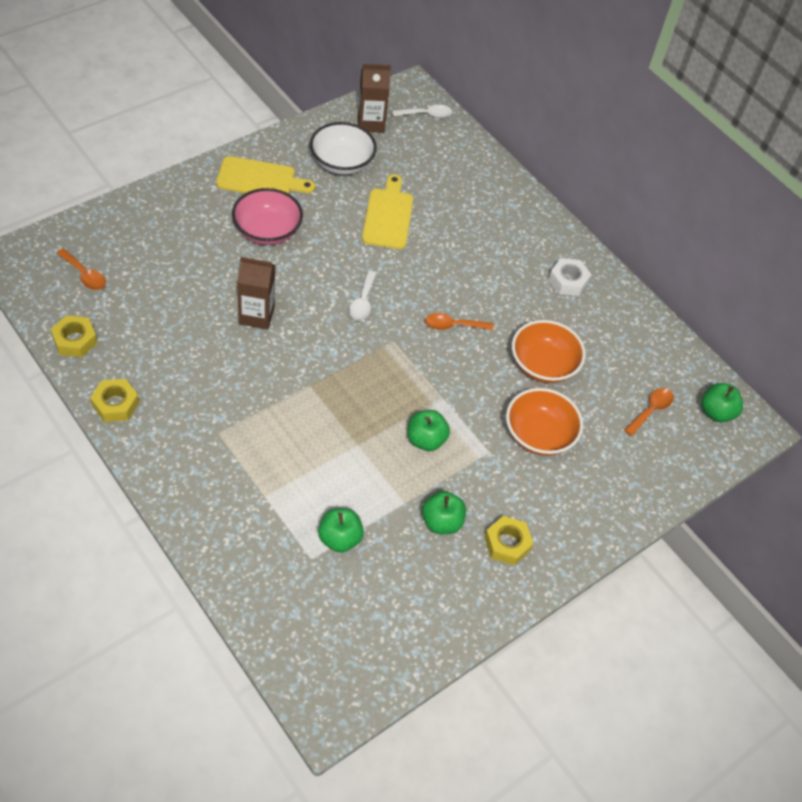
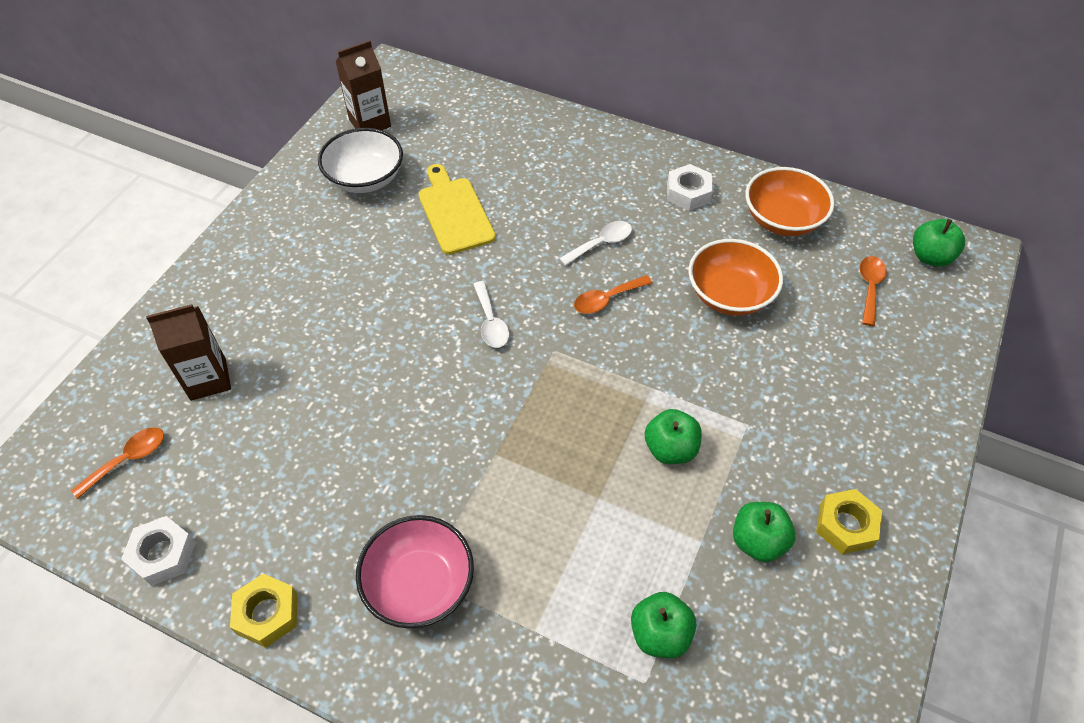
camera: 20 degrees left, 0 degrees up
(75, 340) = (163, 554): yellow nut -> white nut
(85, 275) = (128, 459): orange spoon -> orange spoon turned 60 degrees counterclockwise
(256, 315) = (378, 400): brown carton -> brown carton (208, 379)
(260, 179) = (283, 238): yellow cutting board -> none
(267, 231) = (328, 293): pink bowl -> pink bowl (419, 584)
(426, 115) = (424, 89): white spoon -> white spoon (601, 243)
(539, 435) = (783, 375): orange bowl -> orange bowl (782, 219)

